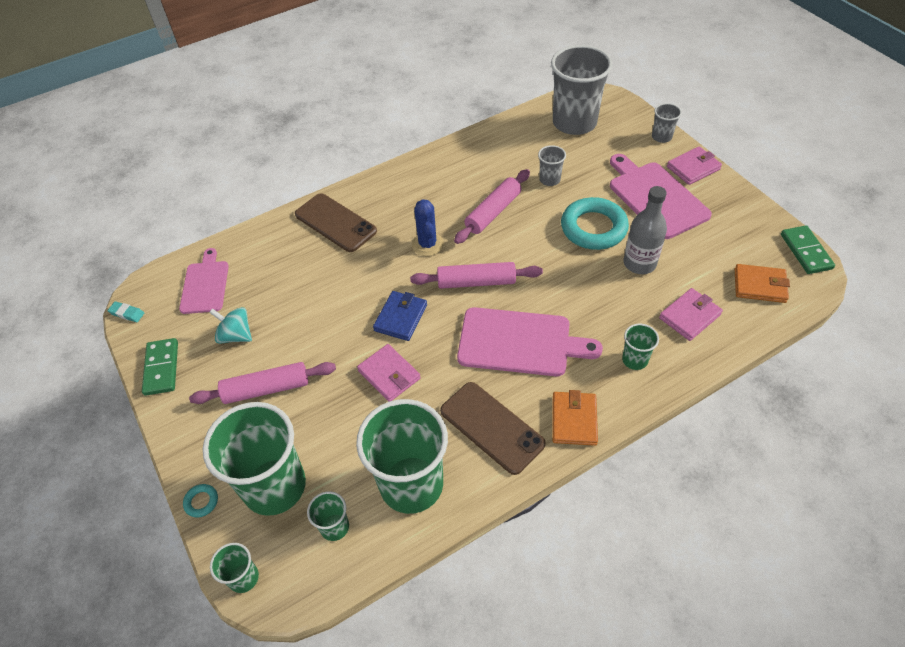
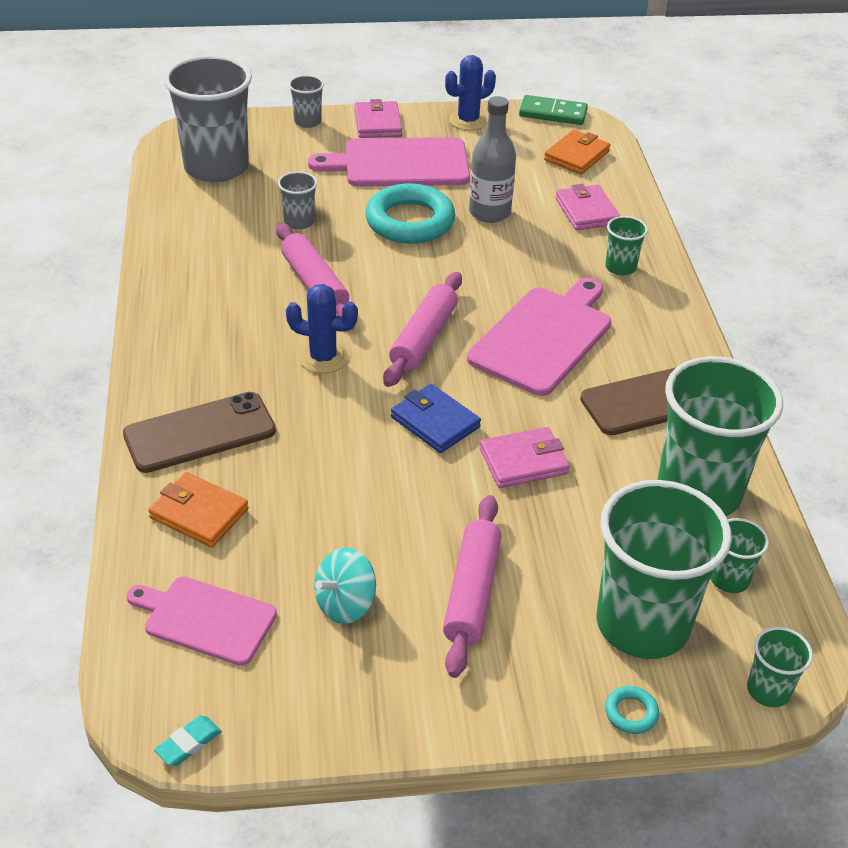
camera: 70 degrees left, 10 degrees down
(162, 368) = (349, 715): green domino -> none
(574, 420) = (675, 337): orange wallet -> orange wallet (199, 513)
(744, 210) = (468, 121): none -> blue cactus

